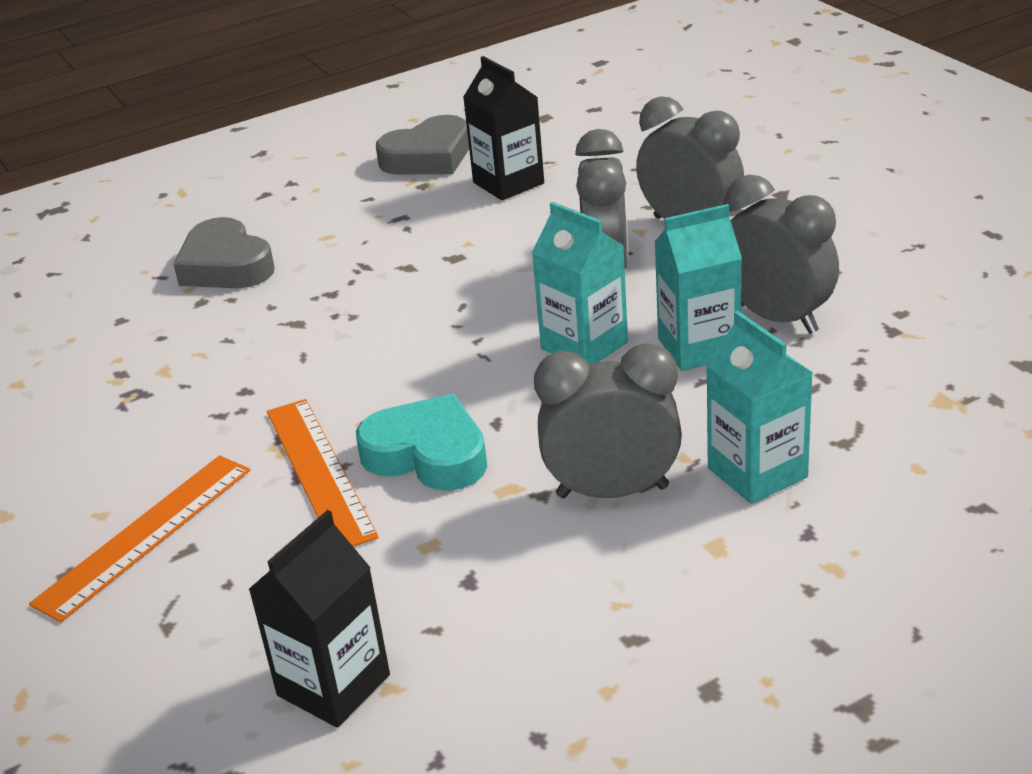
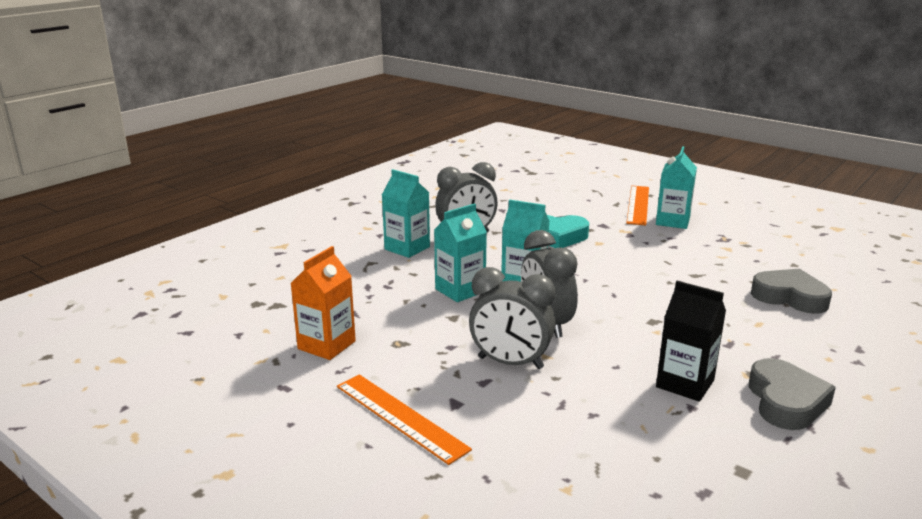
camera: 155 degrees right, 10 degrees down
(153, 460) = (672, 221): none -> turquoise carton
(319, 471) = (596, 226): orange ruler -> orange ruler (400, 417)
(333, 685) = (523, 187): black carton -> none
(428, 157) = (785, 401): grey heart -> grey heart turned 150 degrees clockwise
(777, 318) = (422, 310): grey clock -> none
(936, 281) = (326, 345): none -> orange carton

